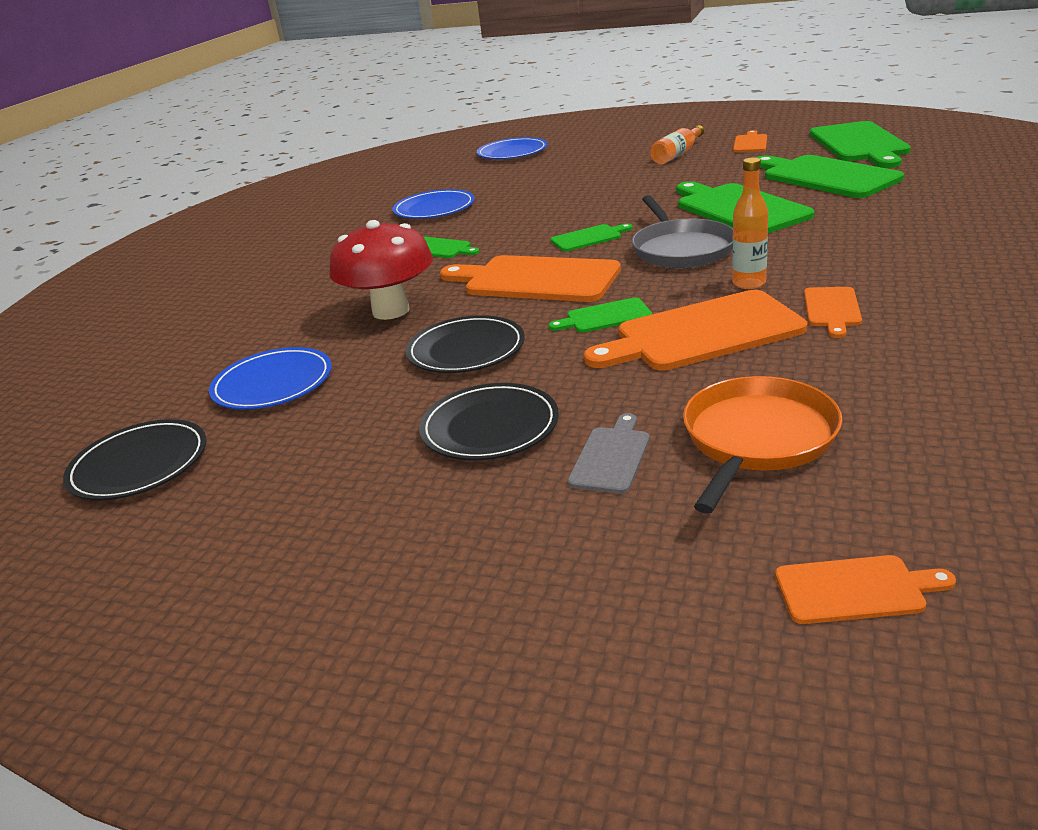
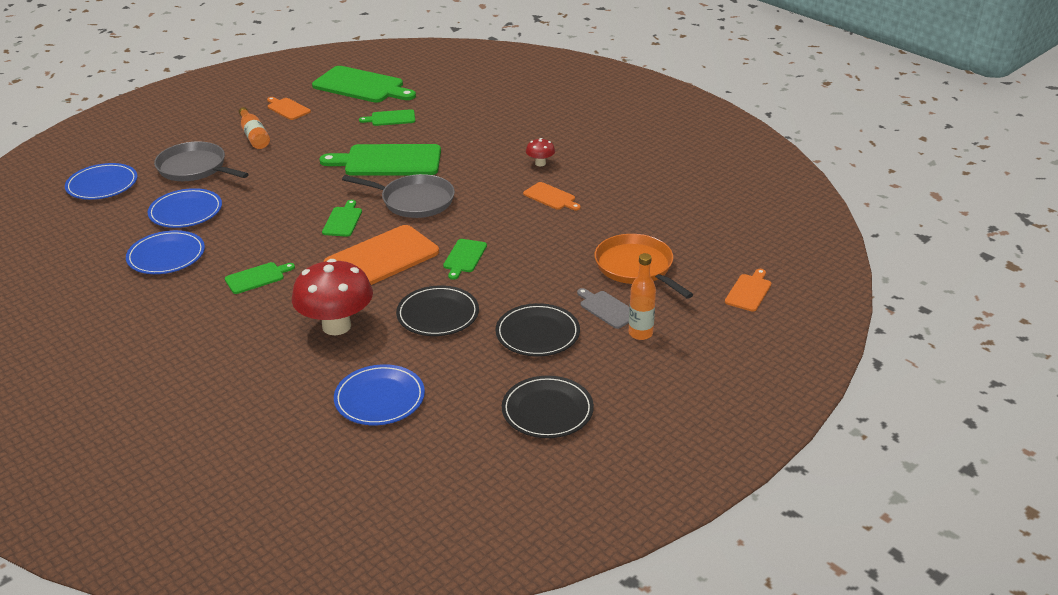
camera: 65 degrees left, 5 degrees up
(139, 465) = (422, 473): black plate -> black plate (547, 410)
(512, 186) = (186, 211): none -> blue plate
(586, 162) = (195, 168): none -> grey pan
(702, 333) = (525, 239): orange cutting board -> none
(749, 283) = (490, 203): orange bottle -> orange bottle (640, 333)
(826, 176) = (391, 118): green cutting board -> green cutting board, size x0.49
(900, 272) = (540, 163): none -> red mushroom

